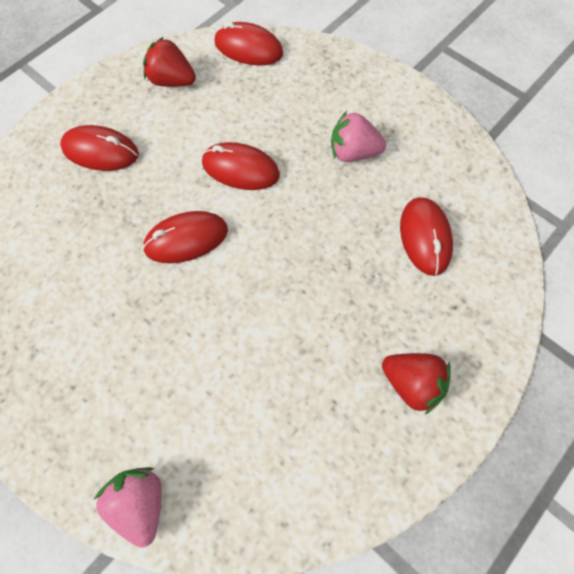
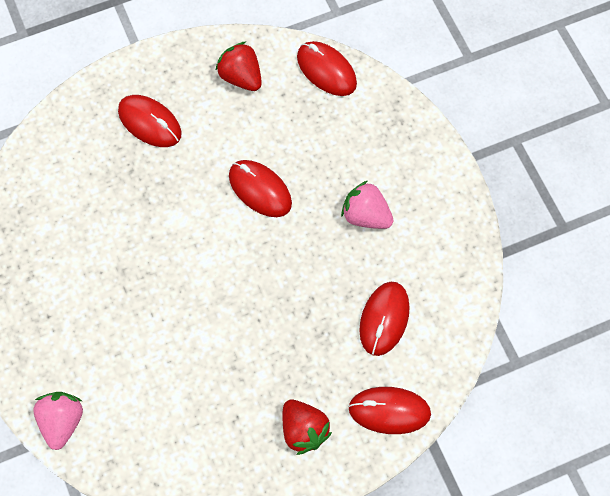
camera: 25 degrees right, 0 degrees up
(186, 239) = (185, 234): red mouse -> red mouse (389, 411)

